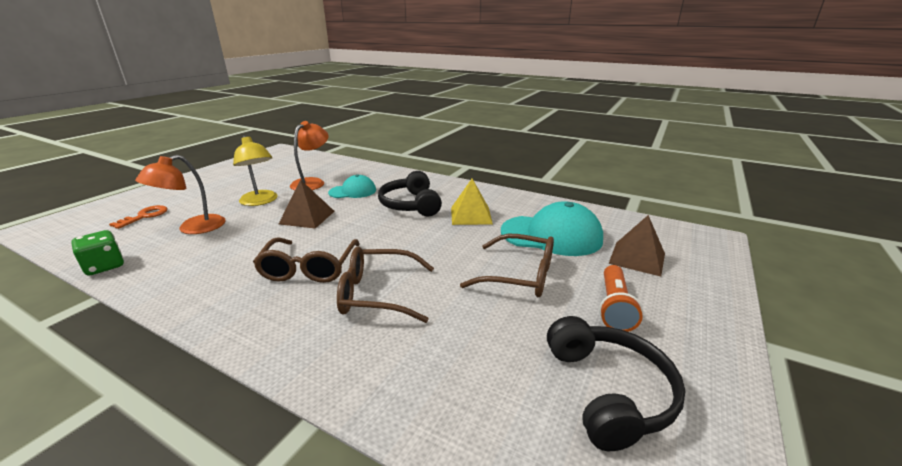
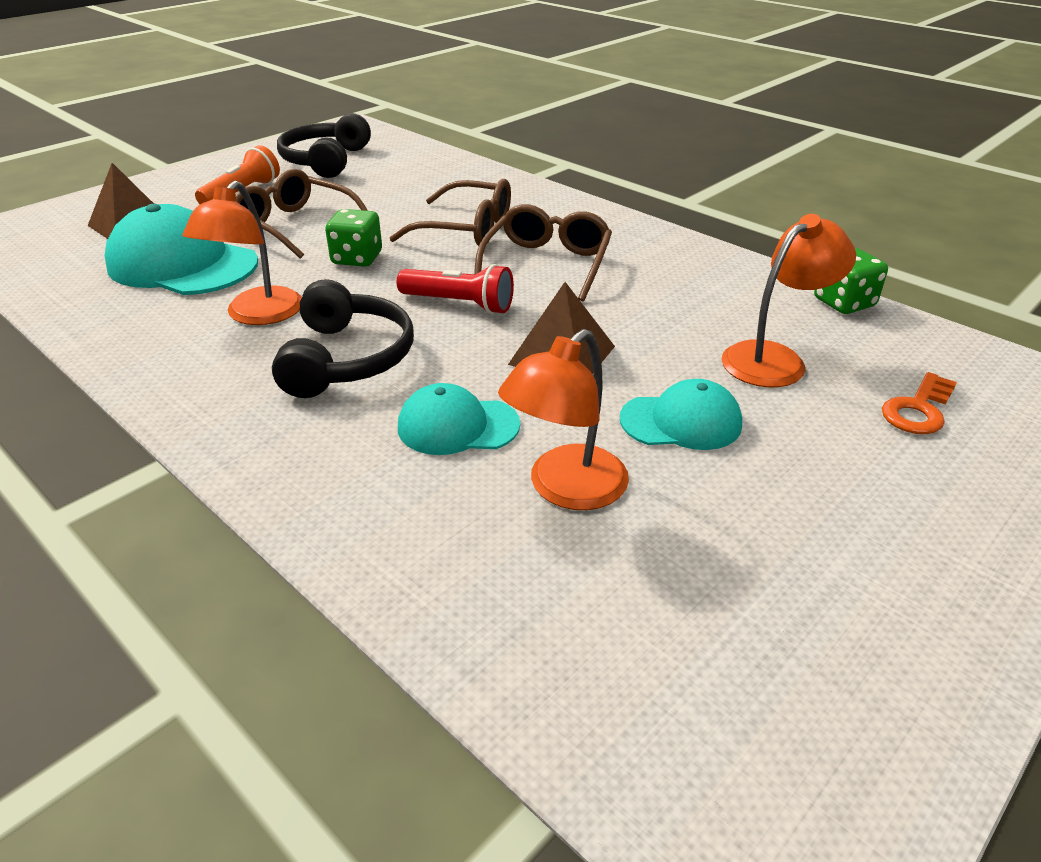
camera: 165 degrees left, 10 degrees up
(260, 201) = (681, 422): yellow lamp -> turquoise cap
(365, 234) = (459, 304): none -> red flashlight
(447, 254) = (357, 258): none -> green dice
(471, 215) = (257, 315): yellow pyramid -> orange lamp

